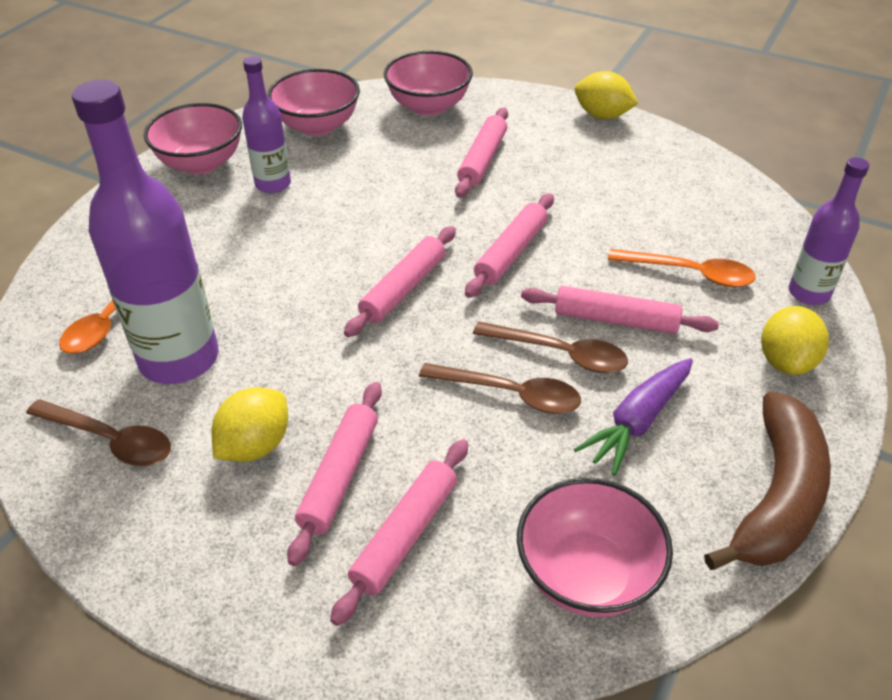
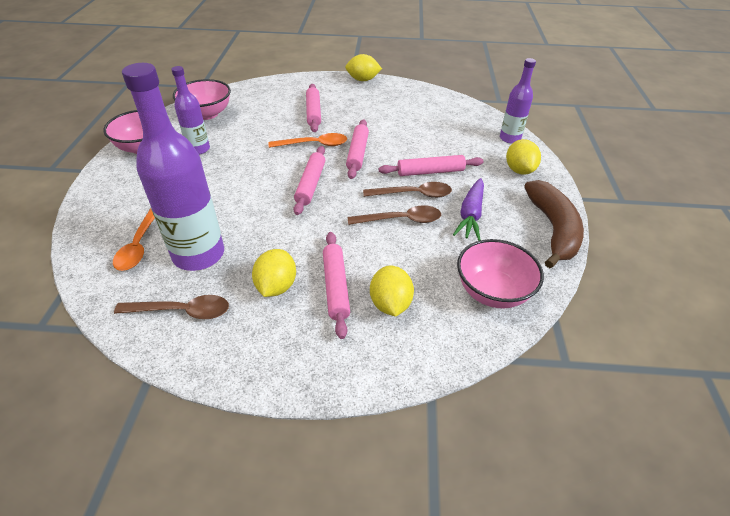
camera: 25 degrees left, 0 degrees up
(405, 535) = (390, 304): pink rolling pin -> yellow lemon
(428, 106) = (266, 92): pink bowl -> none
(690, 273) = (452, 142): orange spoon -> orange spoon (314, 144)

